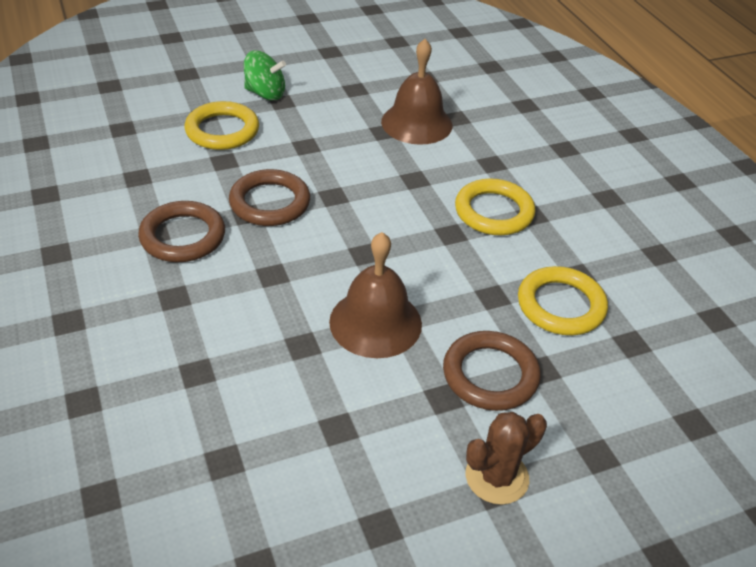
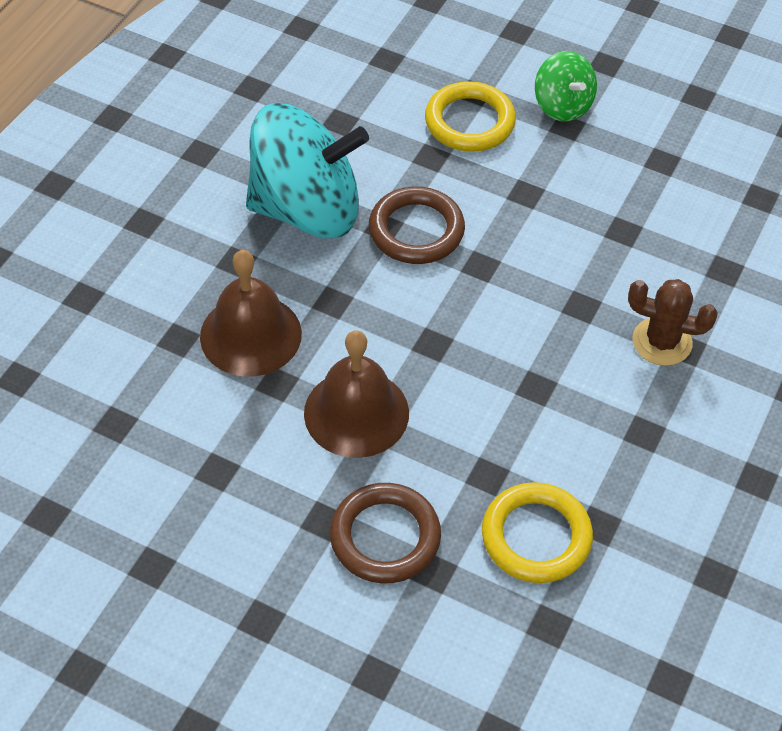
camera: 50 degrees right, 10 degrees up
(183, 236) = (307, 210): brown ring -> turquoise spinning top
(416, 123) = (671, 246): brown bell -> brown bell (250, 335)
(494, 212) = (609, 399): yellow ring -> none
(497, 477) = (276, 614): brown cactus -> brown cactus (662, 342)

